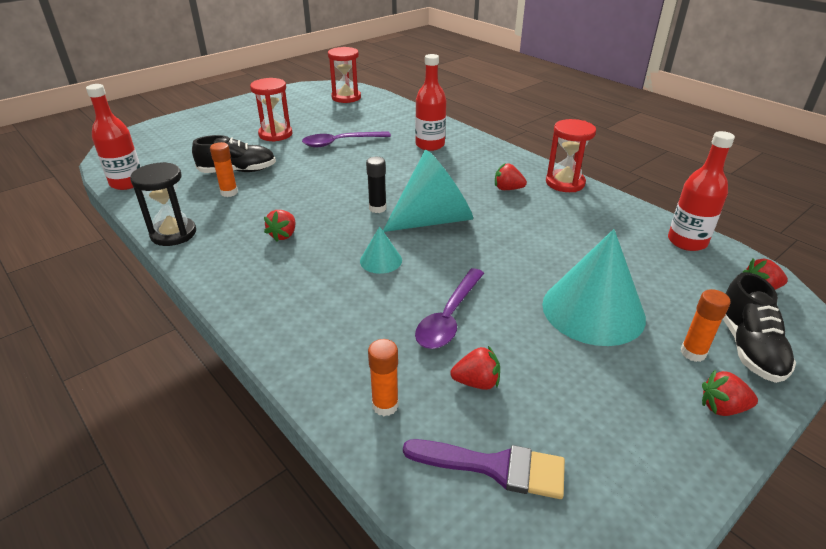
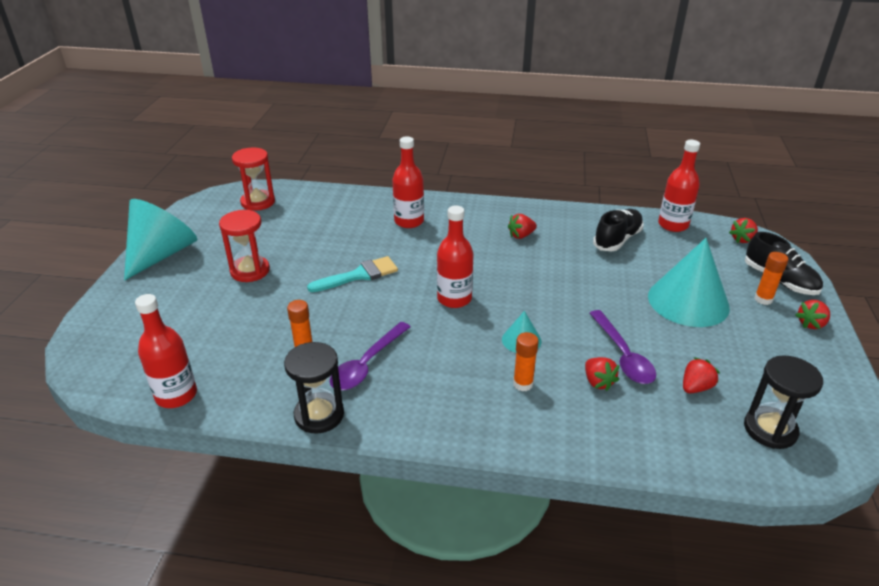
camera: 40 degrees left, 0 degrees up
(238, 171) = (276, 325): black shoe -> black shoe (617, 240)
(283, 235) = (418, 361): red strawberry -> red strawberry (598, 382)
(336, 164) = (359, 275): none -> turquoise brush
(340, 143) = (328, 252): purple spoon -> purple spoon (367, 364)
(377, 208) = (454, 299): black glue stick -> red bottle
(385, 405) = (672, 436): orange glue stick -> orange glue stick (523, 384)
(434, 220) = (508, 287): turquoise cone -> turquoise cone (161, 254)
(495, 467) = (770, 429): purple brush -> black hourglass
(565, 183) = (550, 212): red hourglass -> none

